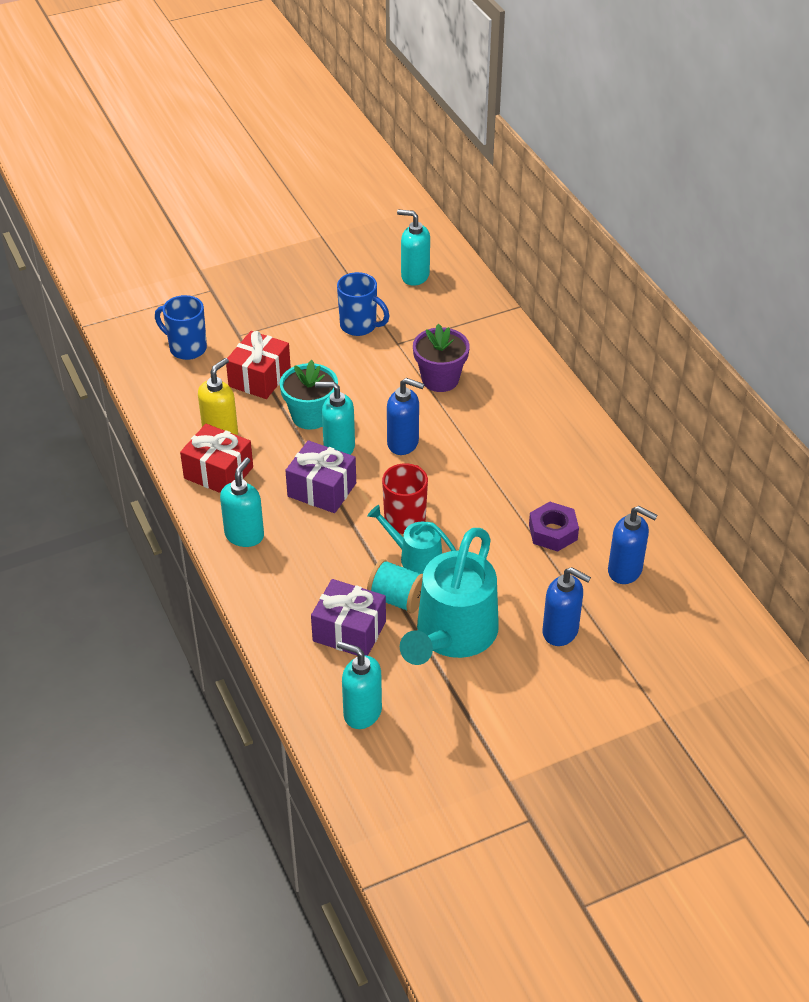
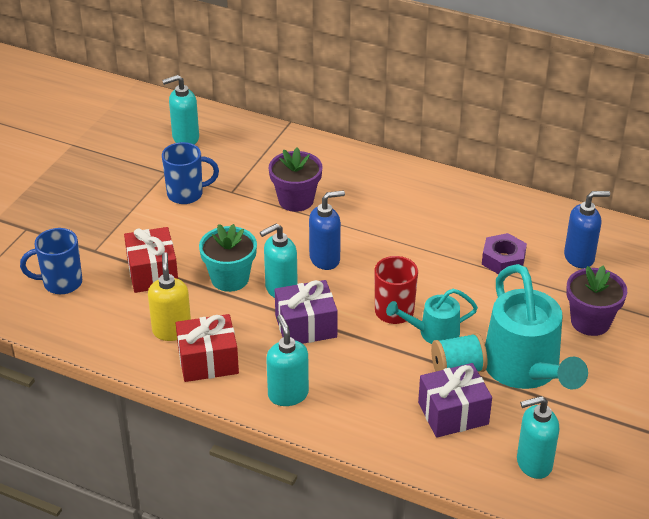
camera: 40 degrees left, 5 degrees down
(561, 631) = (590, 322): blue soap dispenser -> purple flower pot

